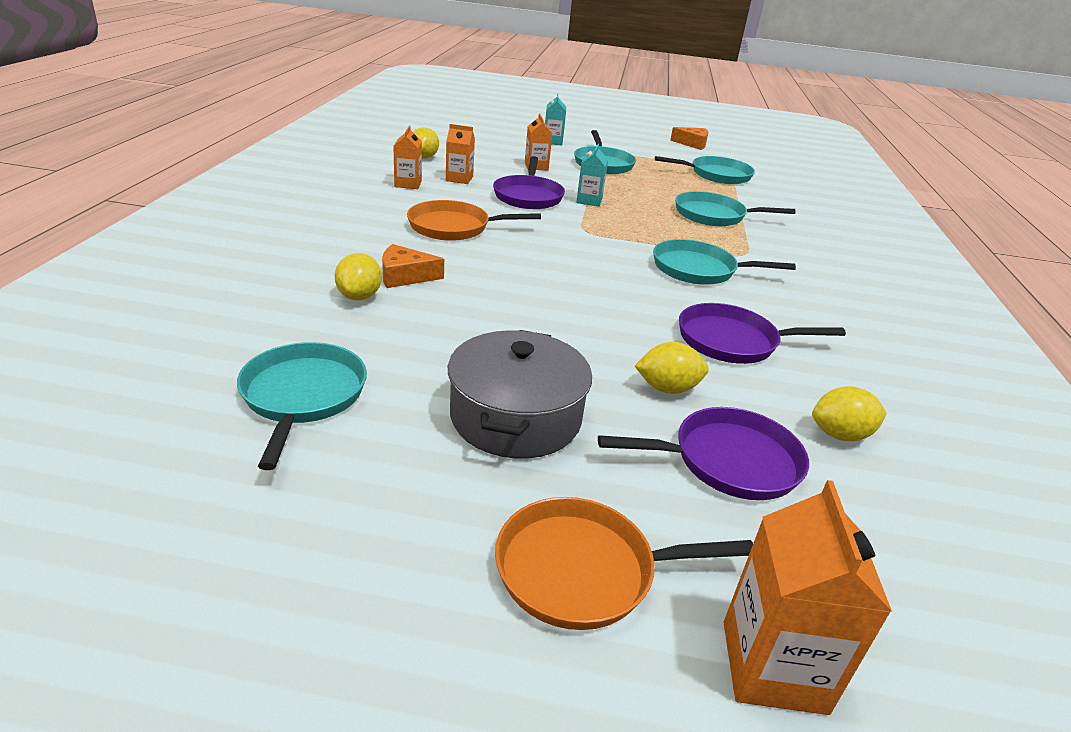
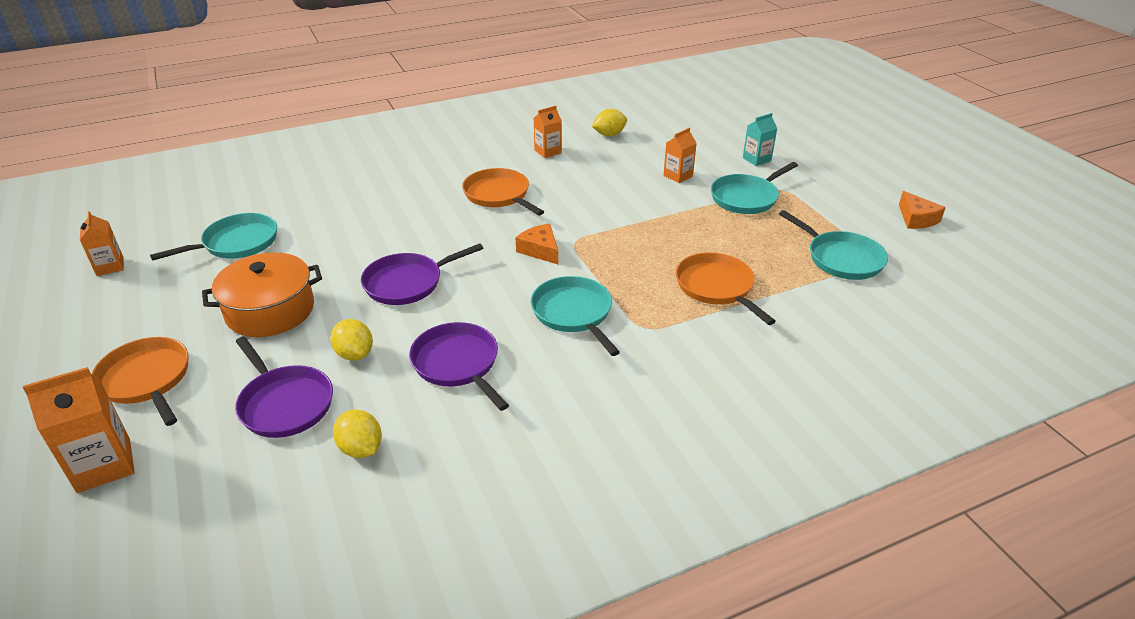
camera: 60 degrees right, 5 degrees up
(359, 296) = (357, 210): yellow lemon -> none
(405, 276) = (401, 211): orange cheese -> orange cheese (540, 250)
(459, 179) = (591, 162): orange carton -> orange carton (110, 266)
(515, 417) = (270, 310): grey pot -> orange pot
(528, 196) = (605, 197): purple pan -> purple pan (407, 283)
(589, 201) = (641, 222): turquoise carton -> none
(713, 215) = (716, 287): turquoise pan -> orange pan

